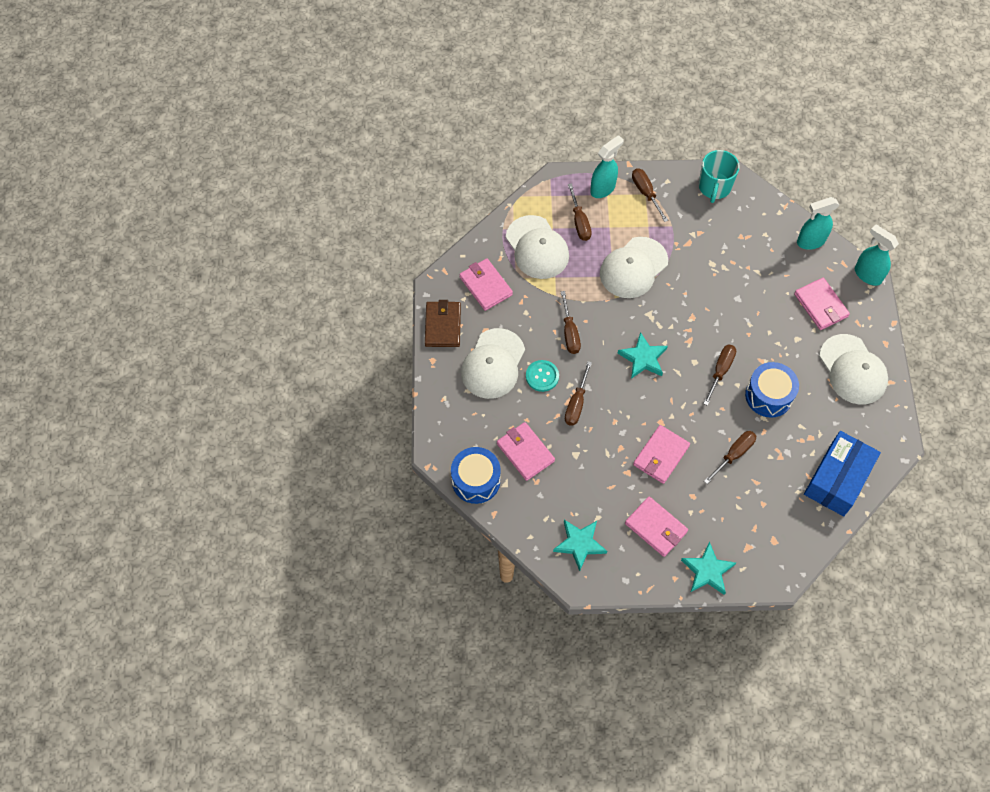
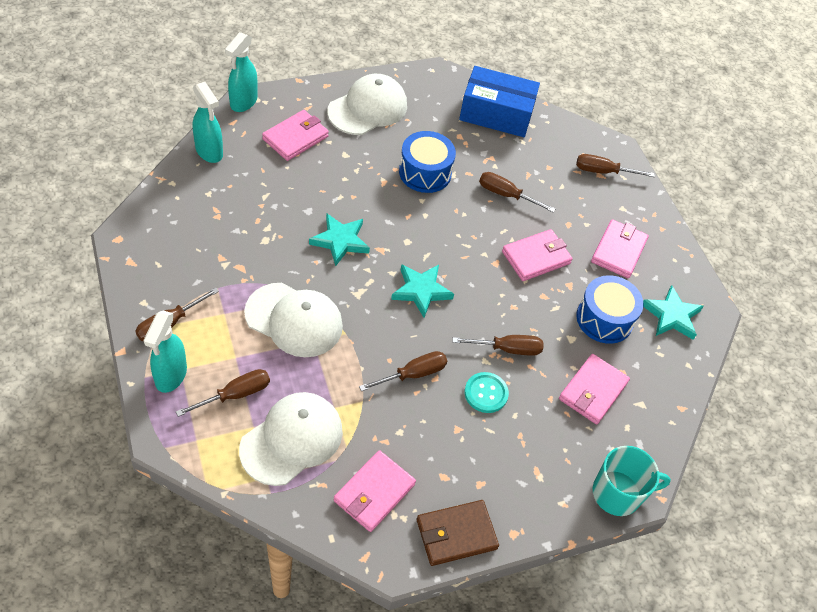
camera: 115 degrees left, 10 degrees down
(476, 480) = (652, 437): blue drum -> blue drum (604, 319)
(493, 364) = (490, 454): white cap -> none
(603, 188) = (170, 376): turquoise spray bottle -> turquoise spray bottle turned 105 degrees counterclockwise
(661, 455) = (536, 257): pink wallet -> pink wallet turned 45 degrees counterclockwise
(707, 571) = (640, 203): turquoise star -> turquoise star (340, 241)
(714, 187) = (144, 250): turquoise mug -> turquoise mug (618, 493)
(720, 370) = (410, 216): brown screwdriver -> brown screwdriver (602, 171)

